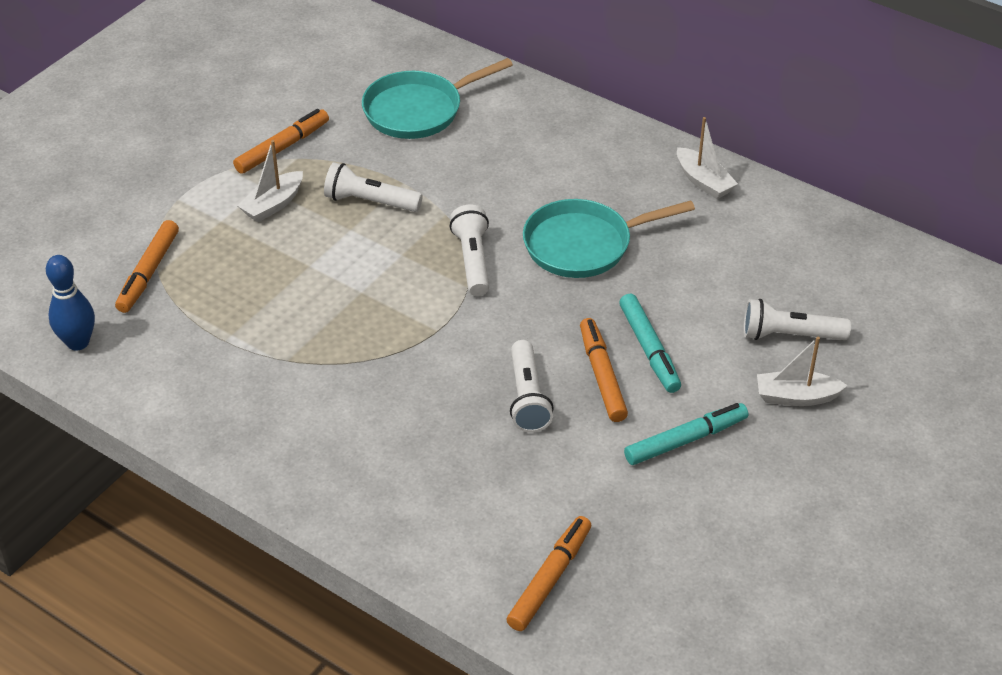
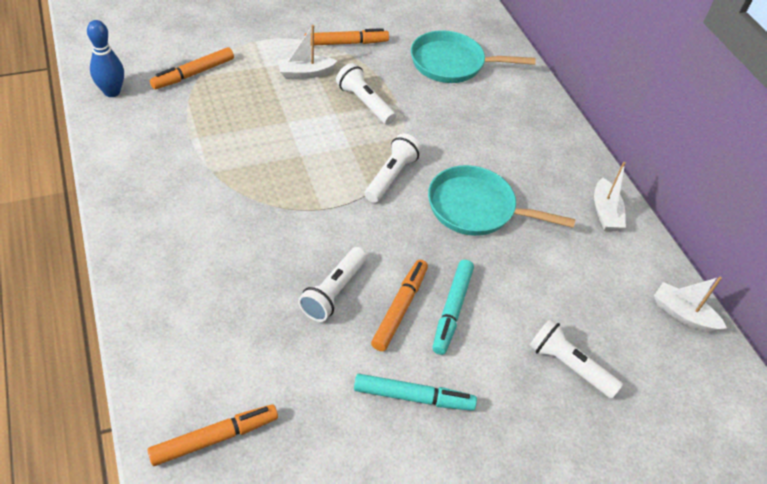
camera: 30 degrees right, 5 degrees up
(796, 397) = (530, 418): white boat -> white boat (683, 314)

